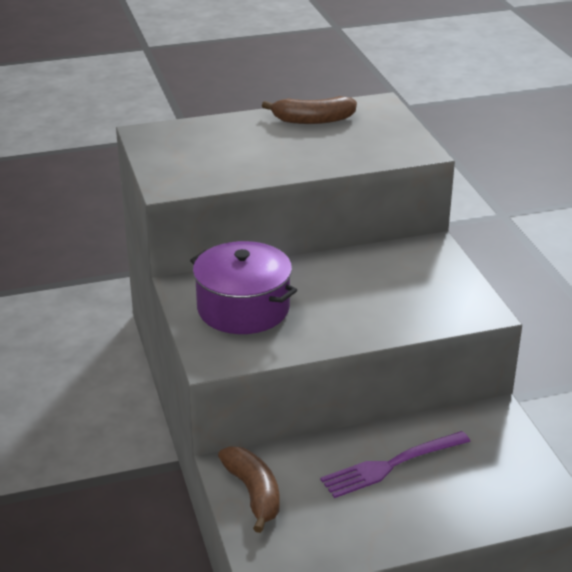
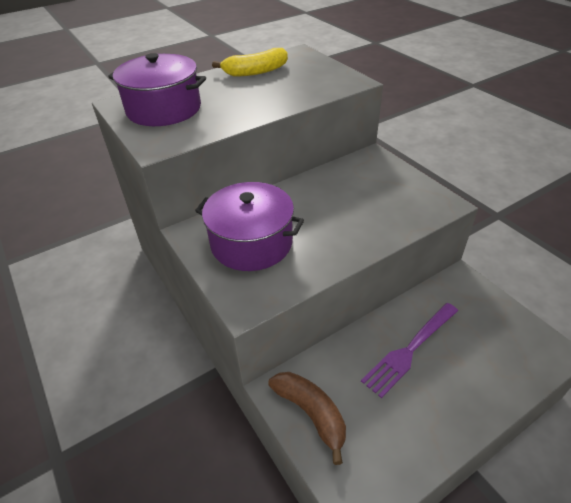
camera: 15 degrees left, 10 degrees up
(190, 148) = (164, 109): none -> purple pot
(312, 120) = (255, 72): brown banana -> yellow banana

